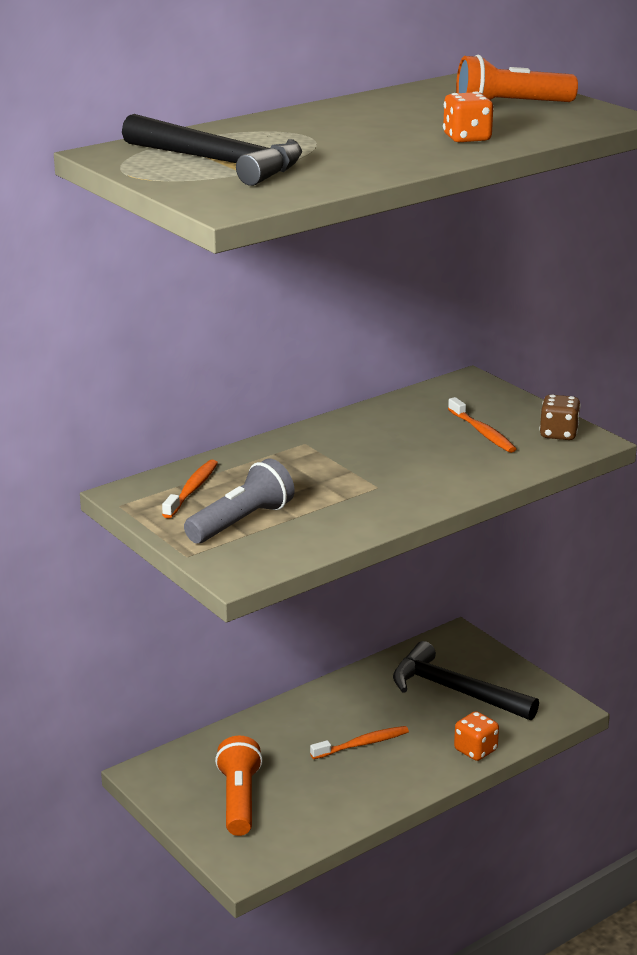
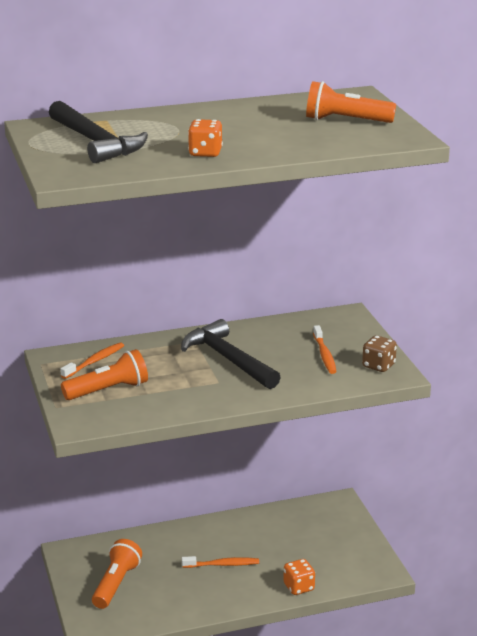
camera: 20 degrees right, 0 degrees up
(241, 522) = (108, 390): grey flashlight -> orange flashlight
(454, 691) = (312, 541): black hammer -> black hammer (228, 359)
(467, 138) = (282, 144): orange dice -> orange dice (205, 153)

